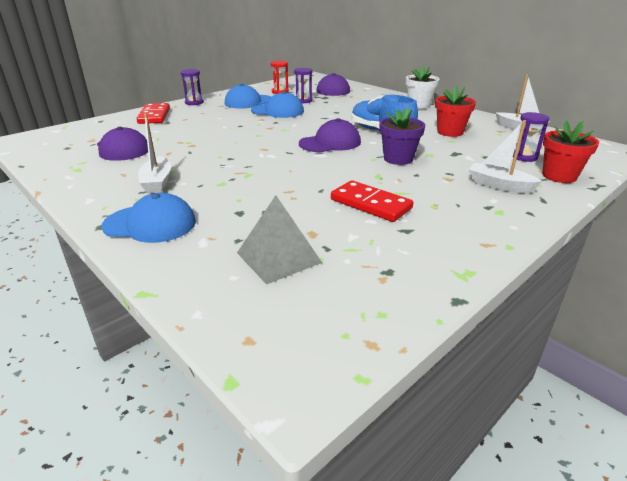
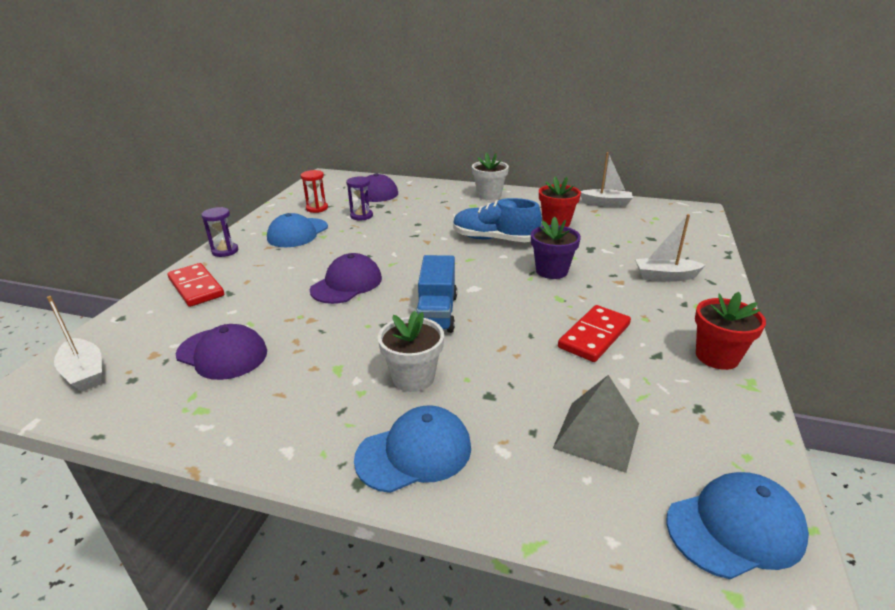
camera: 30 degrees left, 0 degrees up
(157, 182) = (342, 390): white boat -> white boat (84, 373)
(206, 189) = (413, 377): none -> white flower pot
(273, 161) = (437, 313): none -> blue truck
(277, 111) = (351, 239): blue cap -> blue cap (735, 528)
(330, 143) = (464, 269): purple cap -> purple cap (347, 284)
(370, 204) = (594, 336): red domino -> red domino turned 60 degrees counterclockwise
(524, 157) = (646, 237): purple hourglass -> none
(559, 176) = (693, 251): red flower pot -> red flower pot (717, 356)

